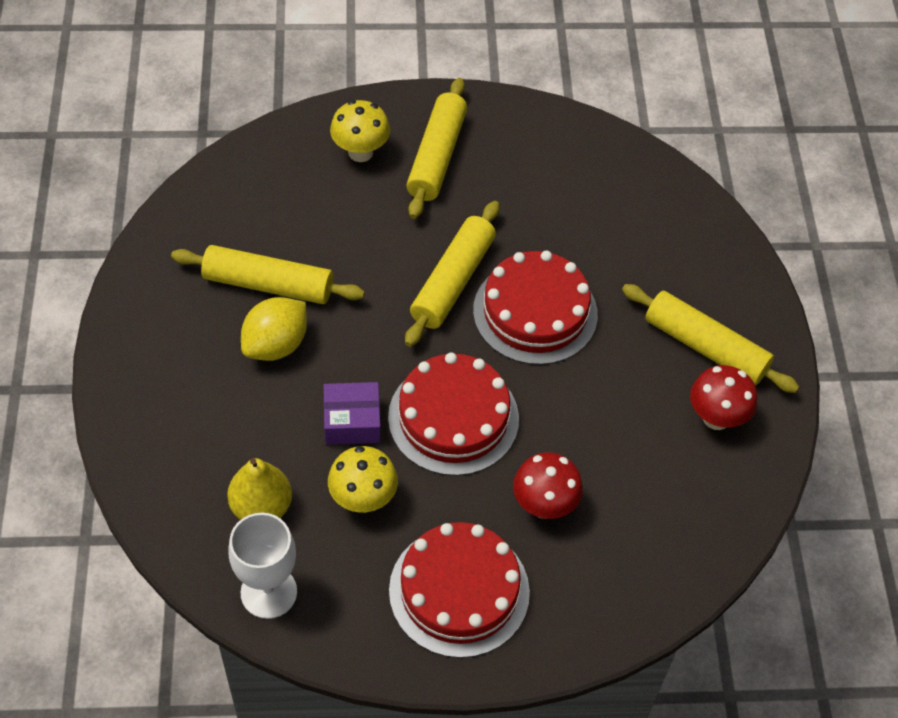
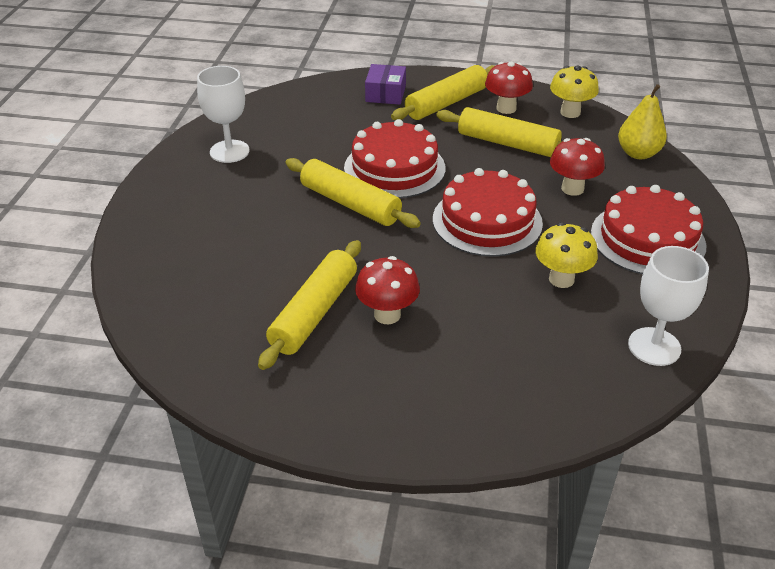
camera: 75 degrees left, 15 degrees down
(261, 507) = (566, 342): yellow pear -> yellow pear (638, 153)
(276, 345) = (387, 315): yellow lemon -> red mushroom
(352, 421) = (481, 276): purple box -> purple box (385, 94)
(360, 152) = (182, 237): yellow mushroom -> yellow mushroom (570, 112)
(437, 156) = (211, 194): yellow rolling pin -> yellow rolling pin (507, 143)
(522, 151) = (229, 151): none -> white goblet

